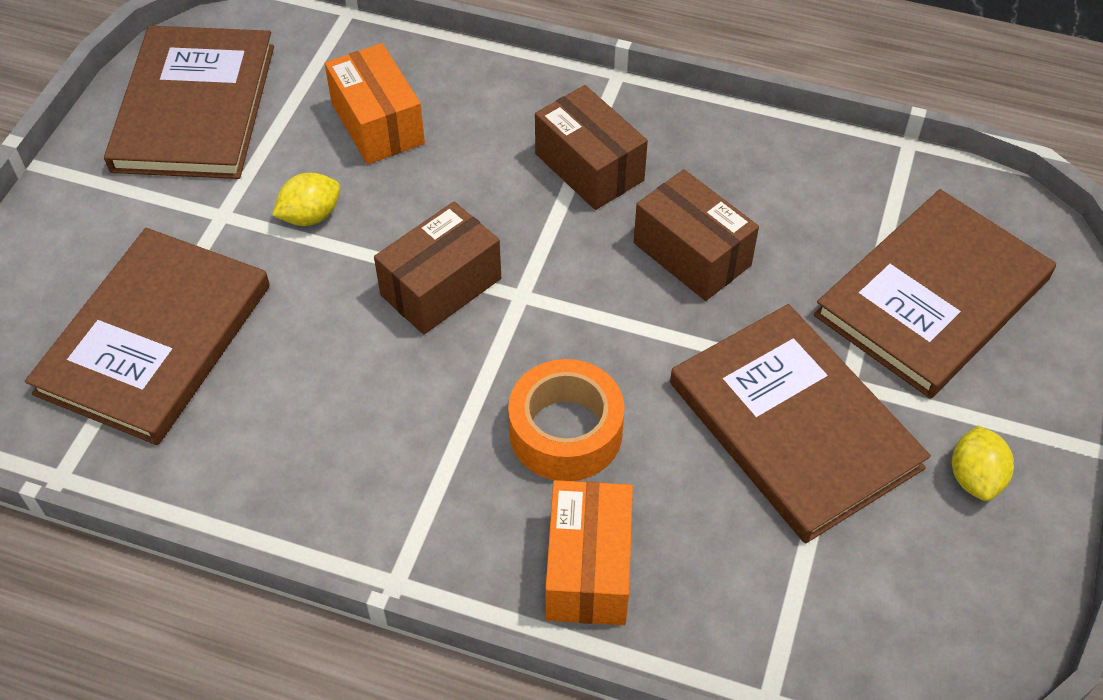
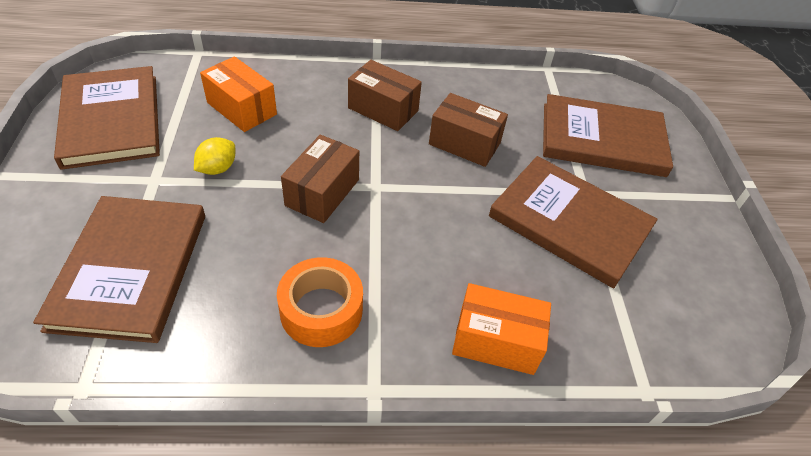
camera: 25 degrees left, 5 degrees down
(565, 432) = (441, 260): orange tape -> orange tape (321, 310)
(588, 568) = (496, 341): orange box -> orange box turned 60 degrees counterclockwise
(932, 297) = (602, 139): brown book -> brown book turned 75 degrees clockwise
(975, 477) = (678, 227): yellow lemon -> none

